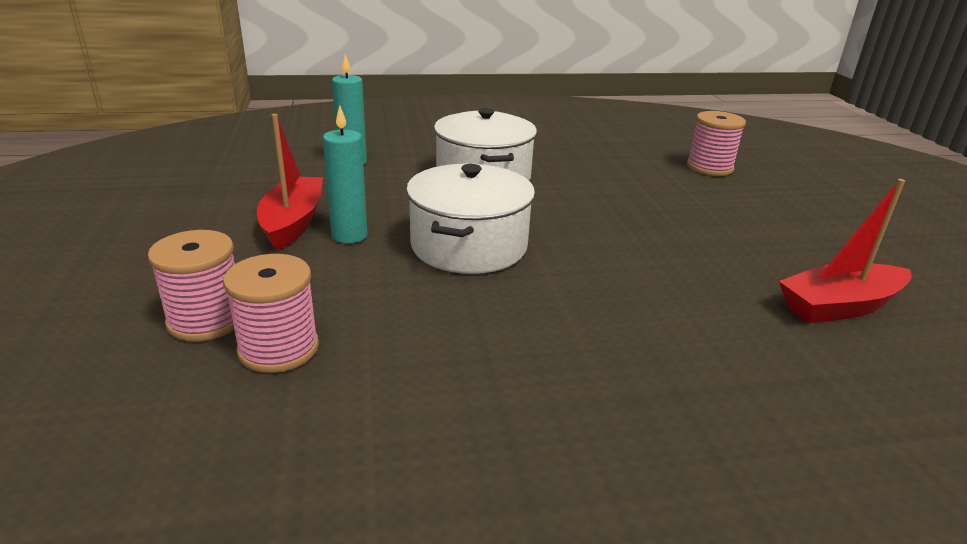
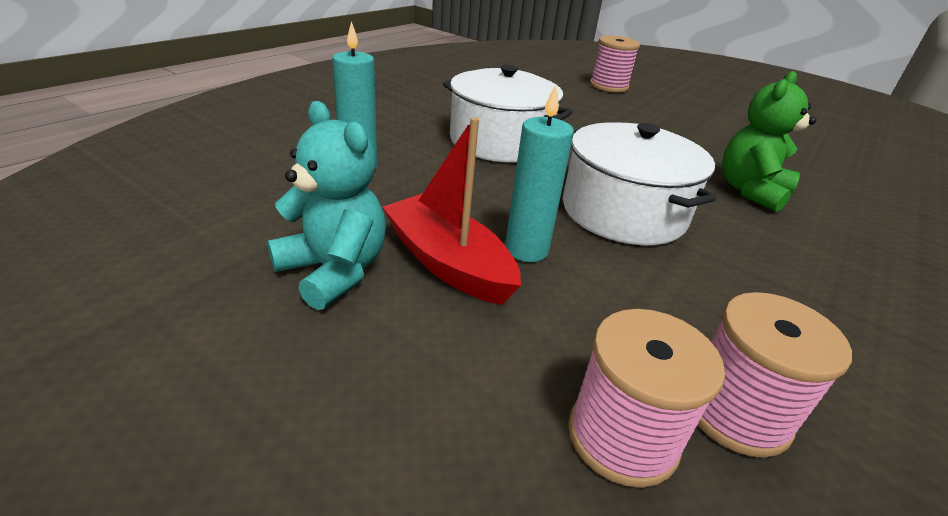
camera: 45 degrees left, 5 degrees up
(235, 203) = (334, 271): none -> turquoise teddy bear
(633, 280) = (750, 191): none -> green teddy bear
(839, 306) = (838, 162): red boat -> none

